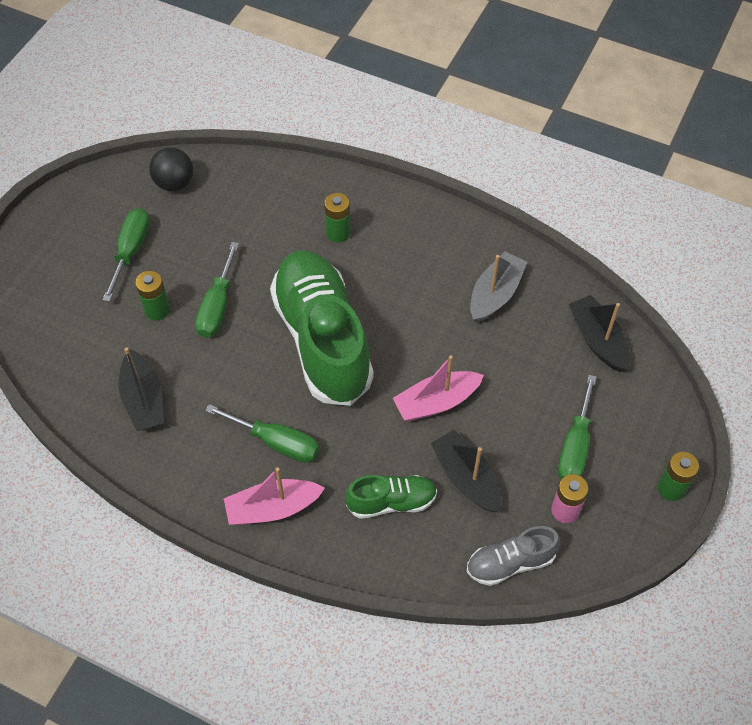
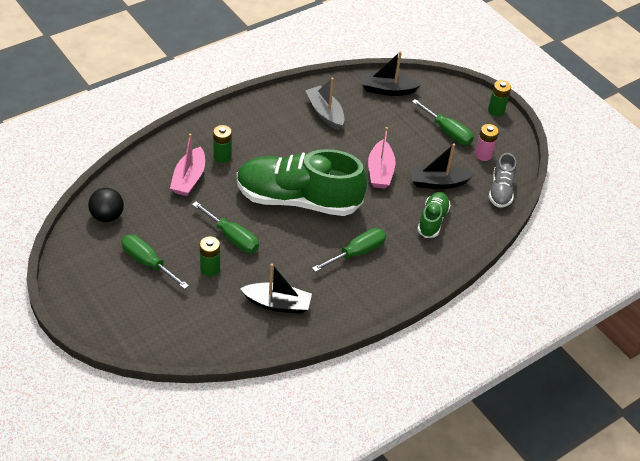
camera: 65 degrees left, 10 degrees down
(272, 508) = (401, 274): pink boat -> pink boat (189, 179)

